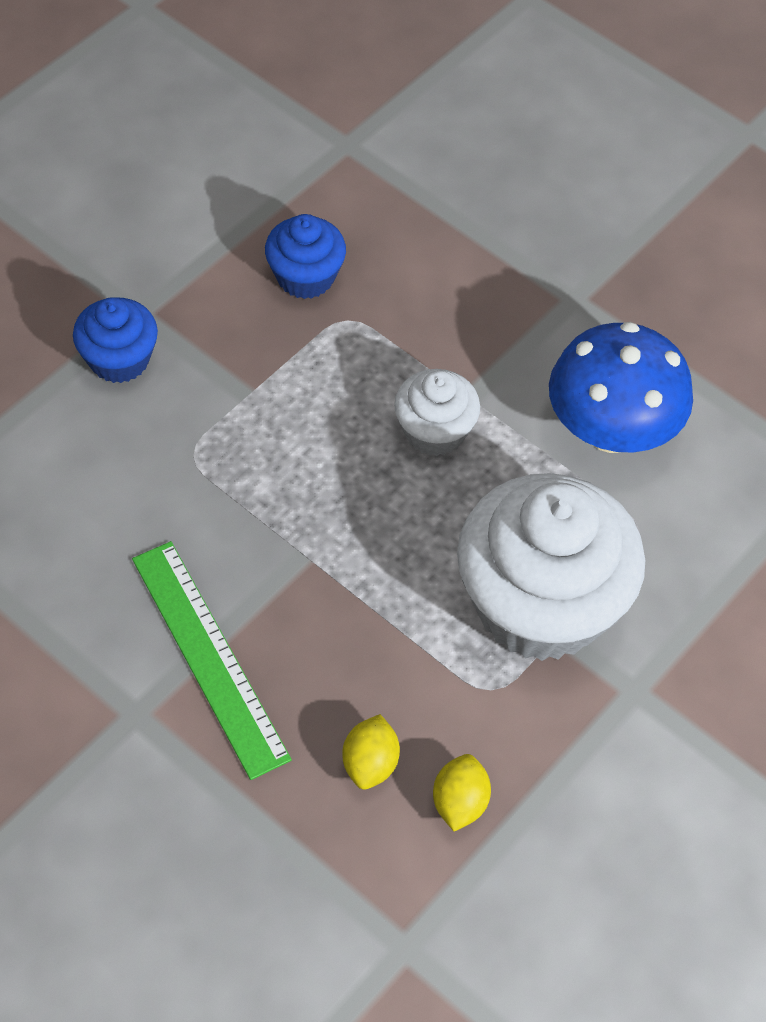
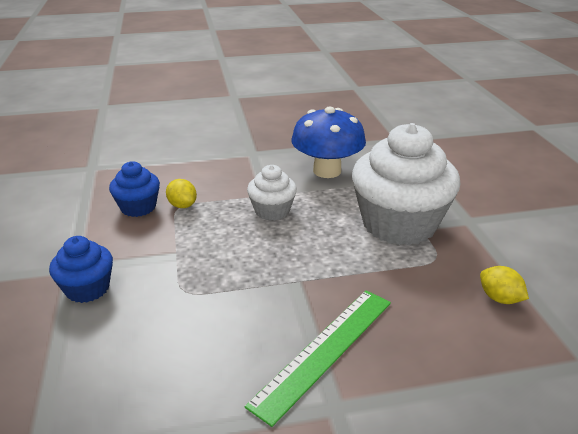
camera: 50 degrees left, 25 degrees down
(208, 657) = (325, 350): green ruler -> green ruler turned 60 degrees counterclockwise
(370, 763) = (452, 319): yellow lemon -> yellow lemon (182, 205)

